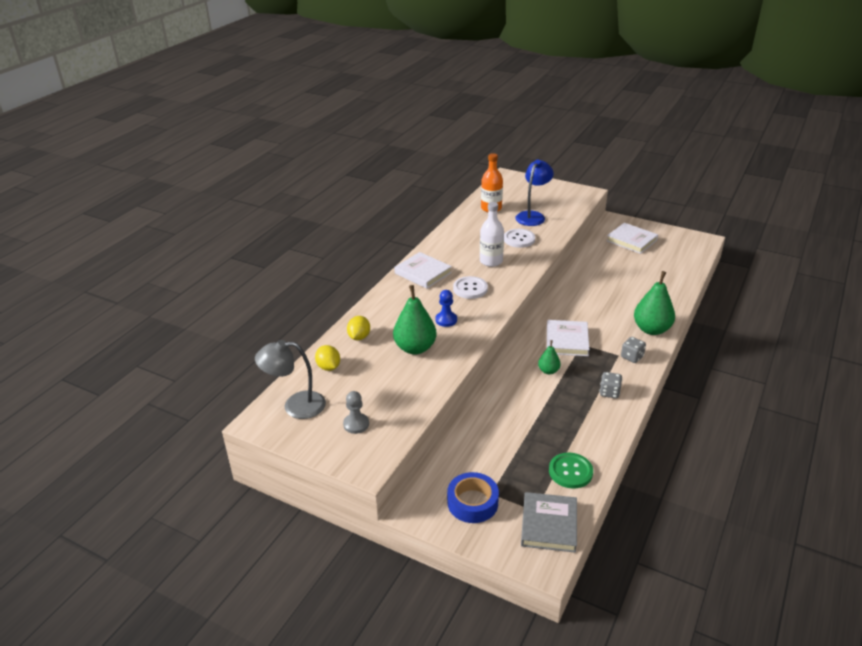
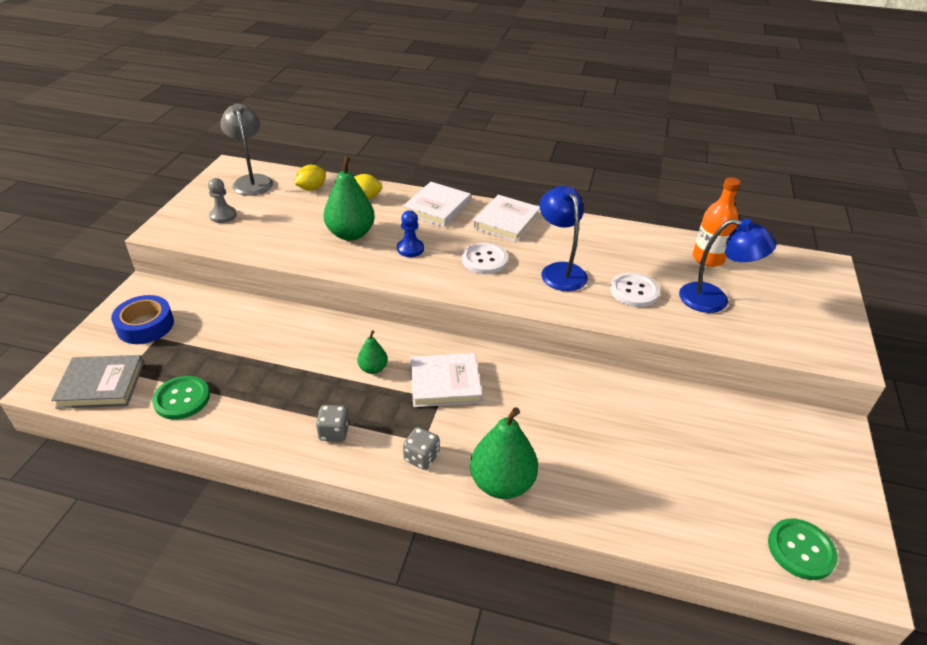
camera: 75 degrees right, 5 degrees up
(491, 261) = (559, 271): white bottle -> blue lamp
(631, 240) = (779, 456): white book -> white book (437, 207)
(689, 250) = (801, 550): none -> green button

